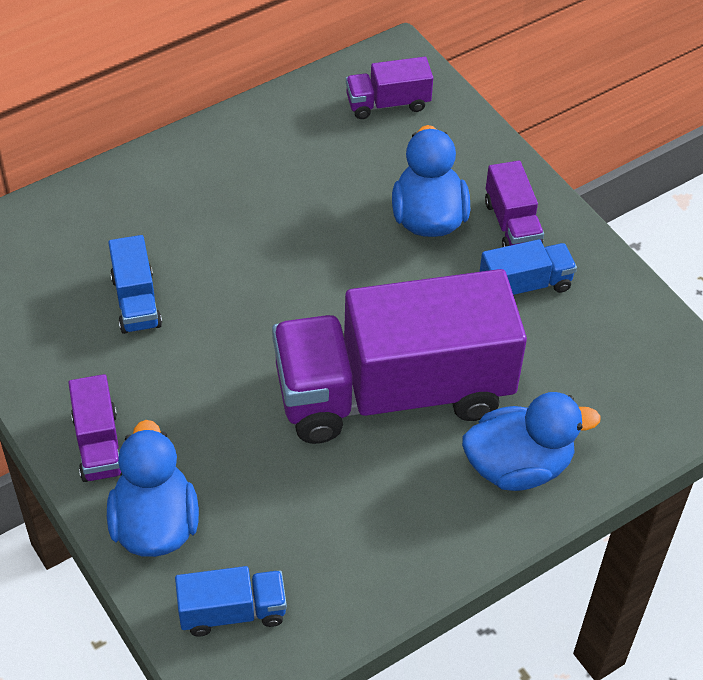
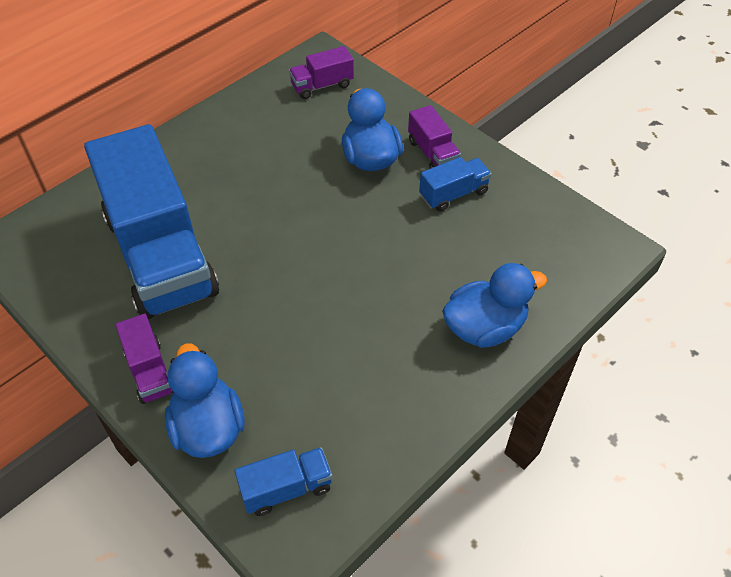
camera: 10 degrees left, 0 degrees up
(136, 301) = (160, 255): blue truck -> blue truck, size x2.42
(393, 392) = (375, 288): purple truck -> none

